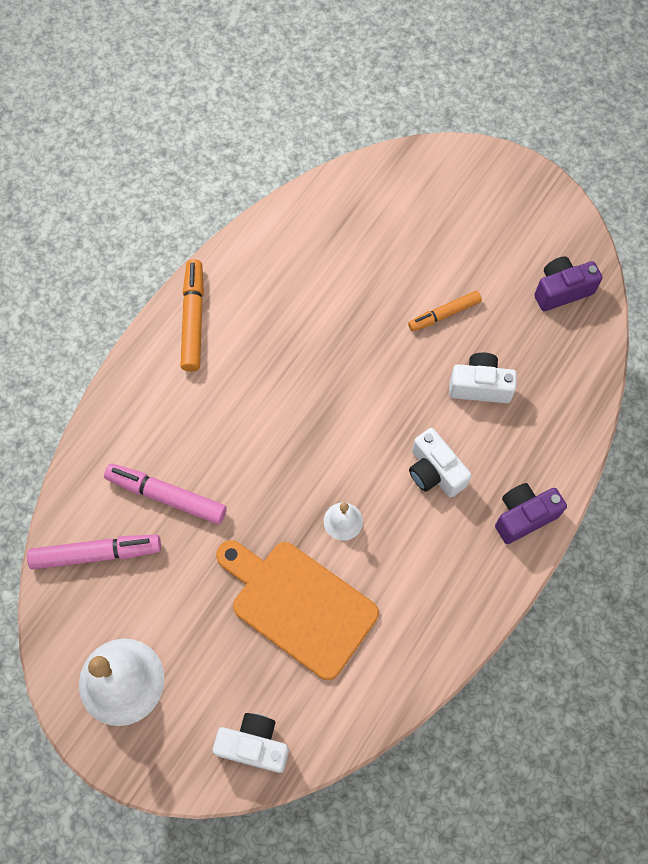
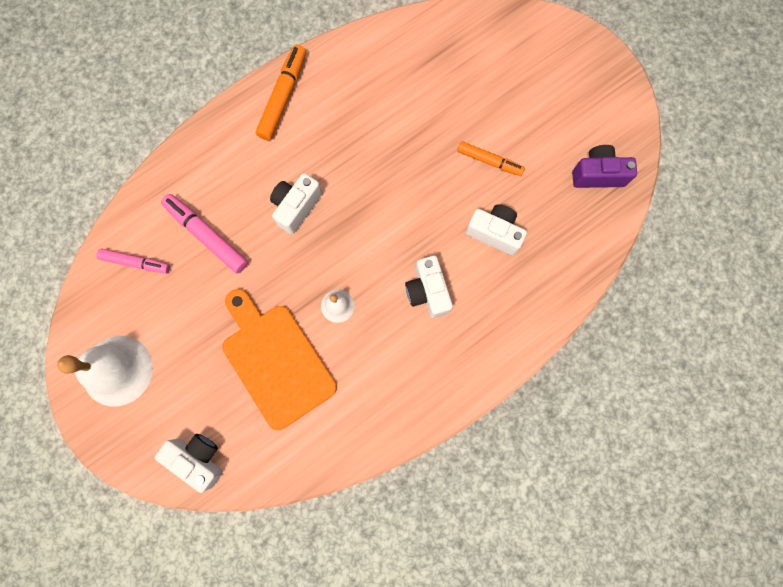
camera: 20 degrees right, 10 degrees up
(96, 554) = (136, 263): pink marker -> pink marker, size x0.66
(255, 431) = (296, 207): none -> white camera
(444, 314) = (489, 161): orange marker -> orange marker turned 150 degrees counterclockwise
(523, 516) = (486, 355): purple camera -> none

